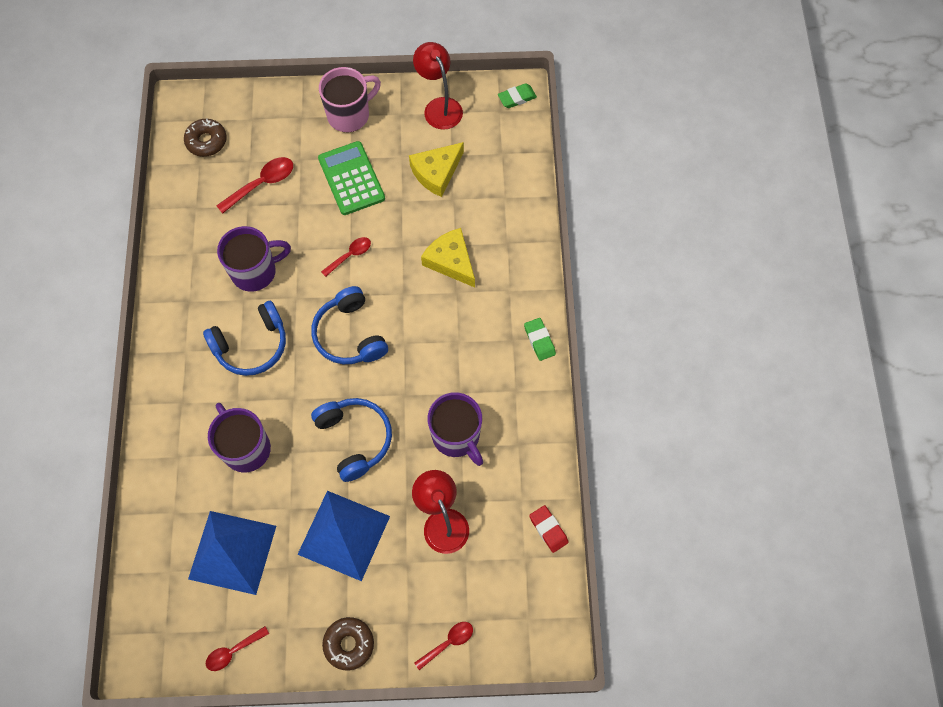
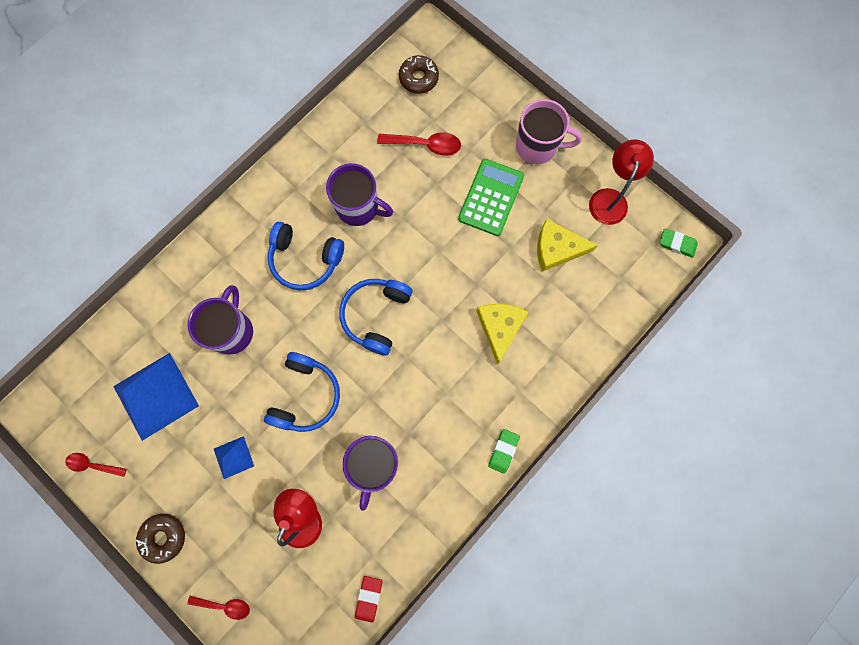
camera: 45 degrees right, 10 degrees up
(344, 535) = (233, 457): blue pyramid -> blue pyramid, size x0.50
(350, 255) = (433, 256): red spoon -> none

